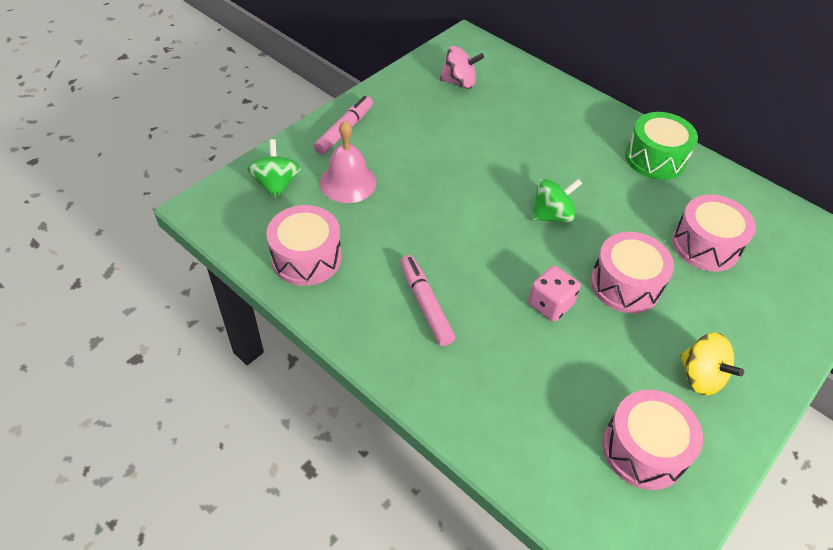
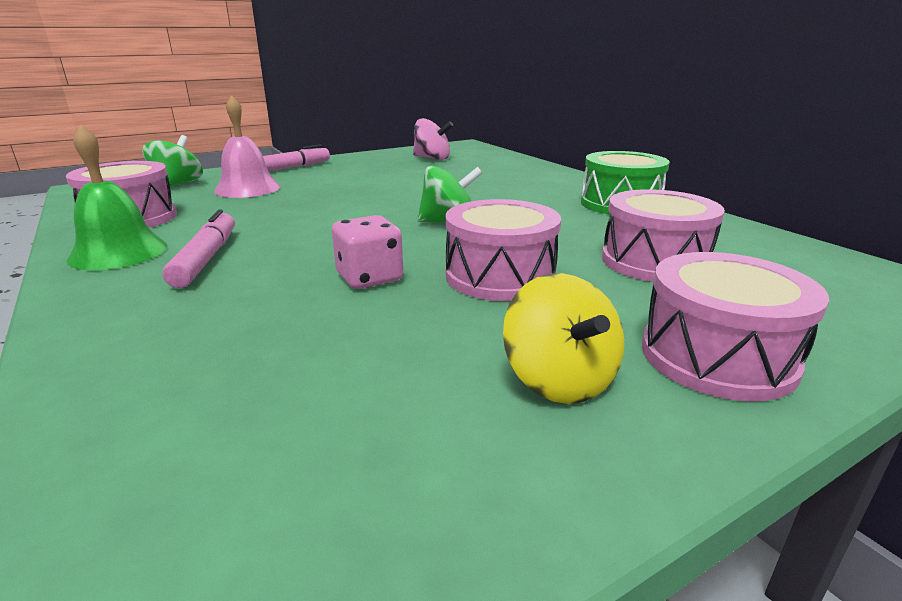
camera: 20 degrees right, 25 degrees down
(355, 310) = (118, 252): none -> green bell
(643, 449) = (353, 457): pink drum -> pink drum (717, 356)

